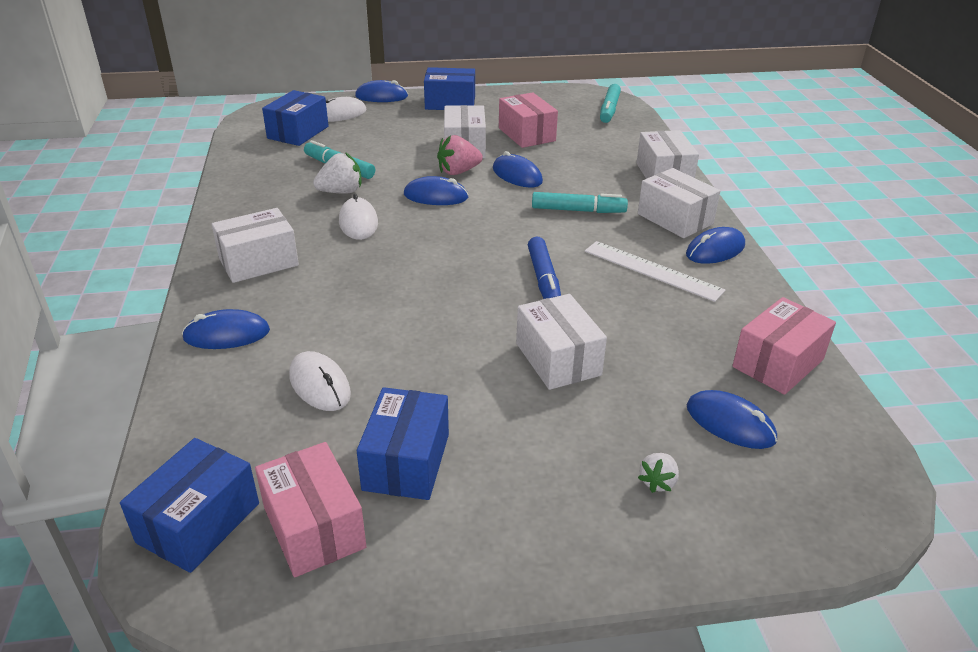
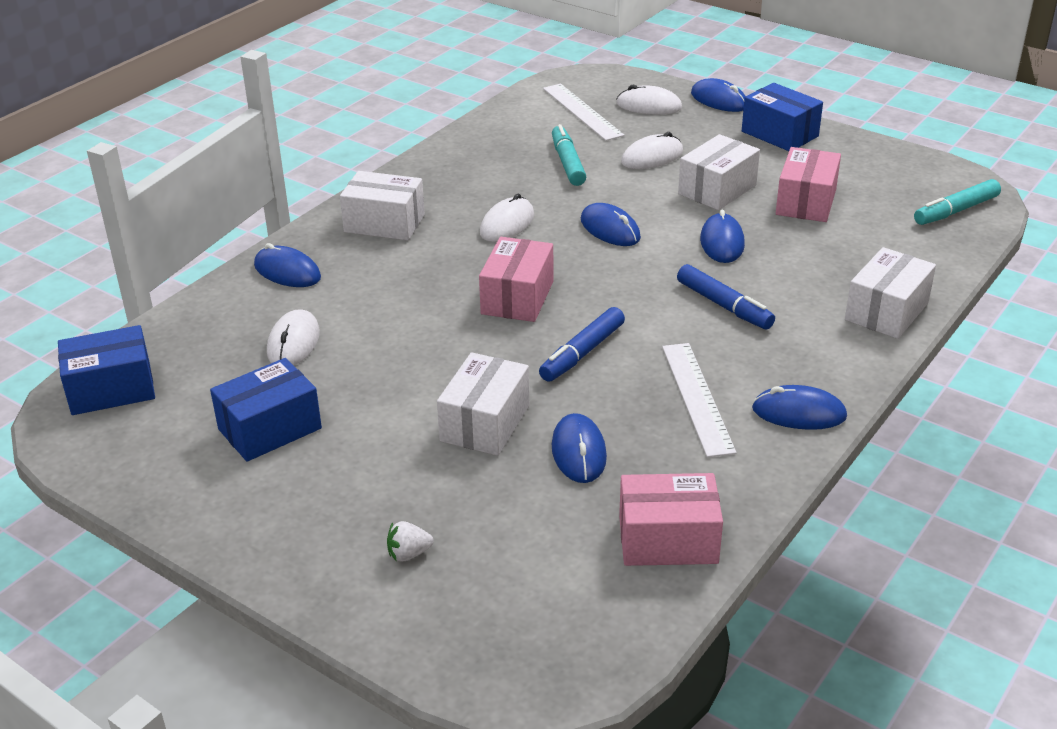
camera: 45 degrees right, 0 degrees up
(298, 132) = (582, 111): blue box -> white ruler
(314, 527) = (163, 433): pink box -> pink box (517, 297)
(341, 192) = (534, 188): white strawberry -> none
(392, 143) = (652, 157): none -> white mouse
(458, 172) = (669, 213): pink strawberry -> none
(578, 210) = (724, 306): turquoise marker -> blue marker
(675, 219) = (812, 362): white box -> none
(730, 423) = (537, 554): blue mouse -> blue mouse (579, 452)

